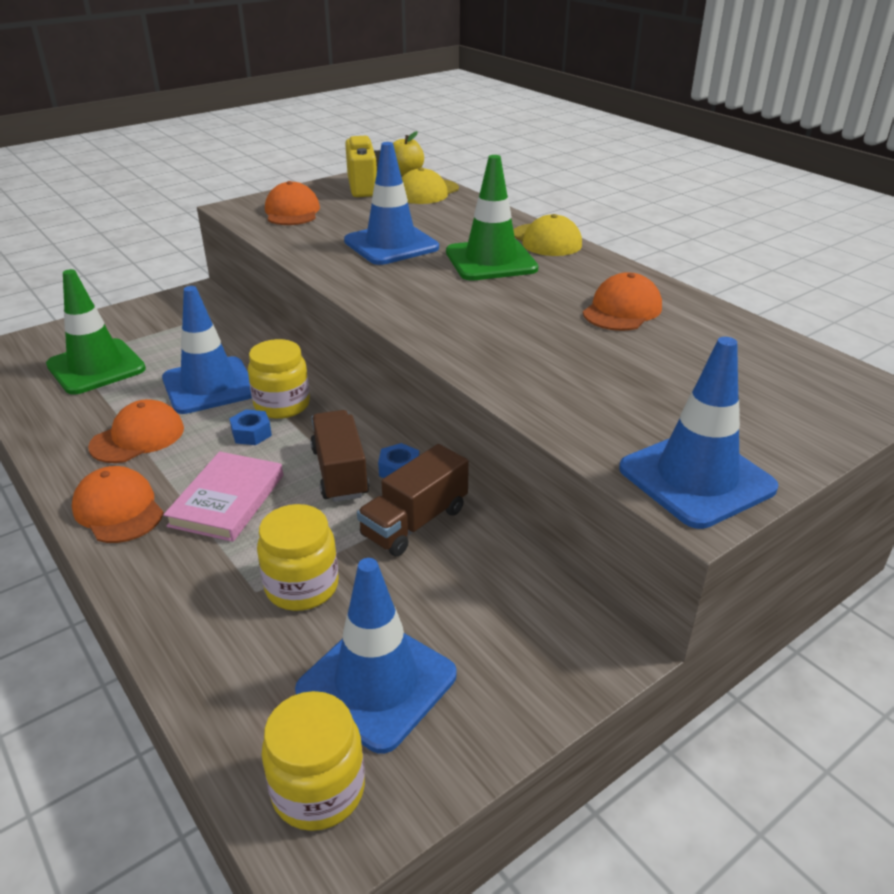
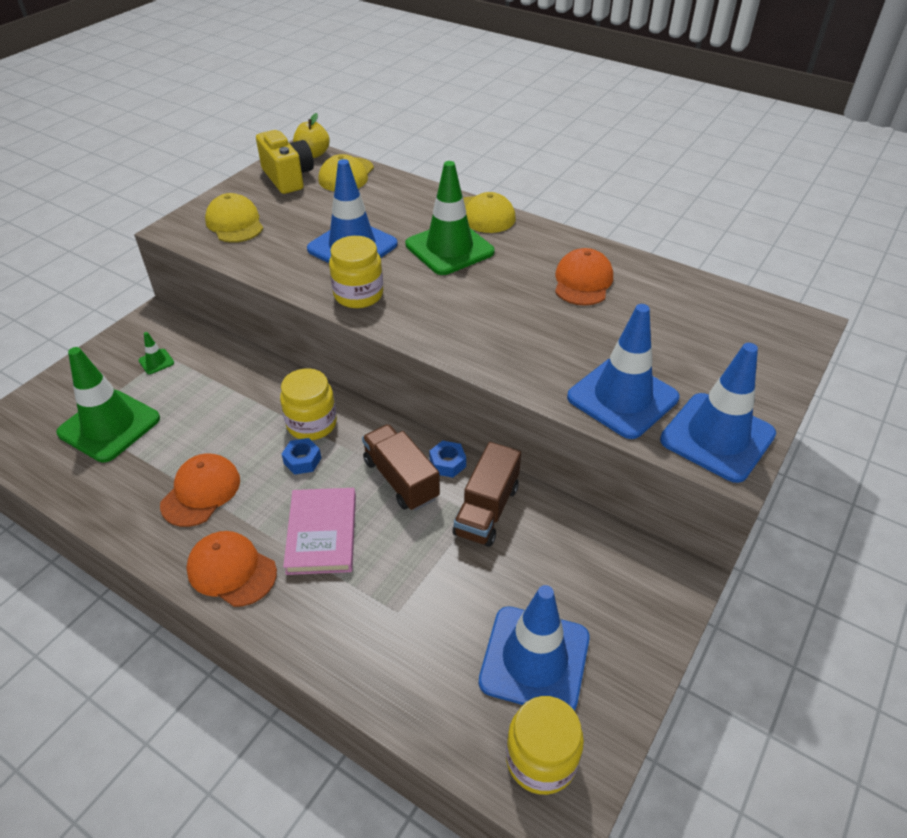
camera: 20 degrees left, 10 degrees up
(173, 327) = (156, 362): none -> green traffic cone
(209, 386) = (233, 420): blue traffic cone -> blue traffic cone (622, 398)
(292, 212) = (235, 223): orange cap -> yellow cap
(302, 586) = (431, 596): yellow jar -> yellow jar (358, 295)

